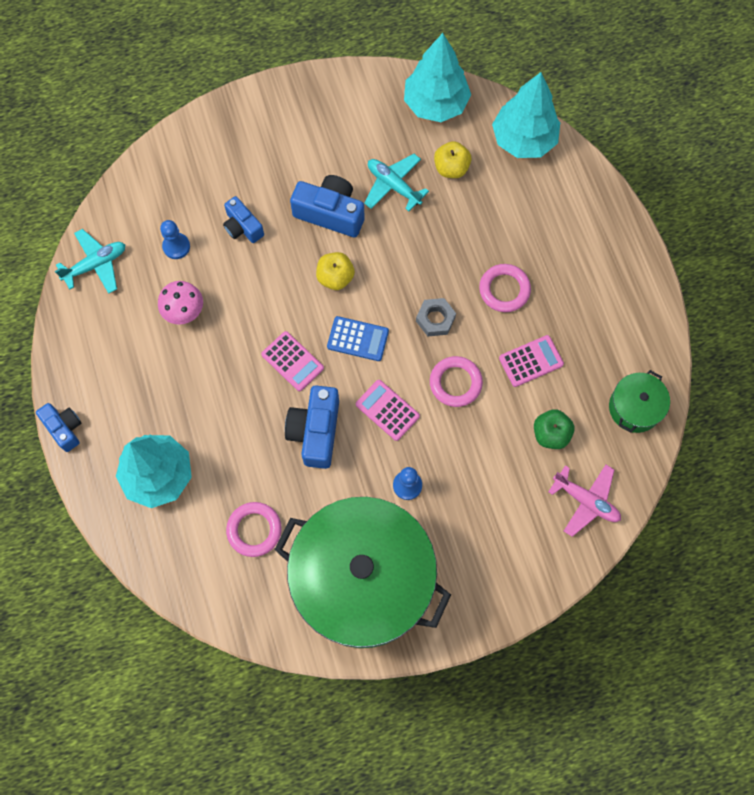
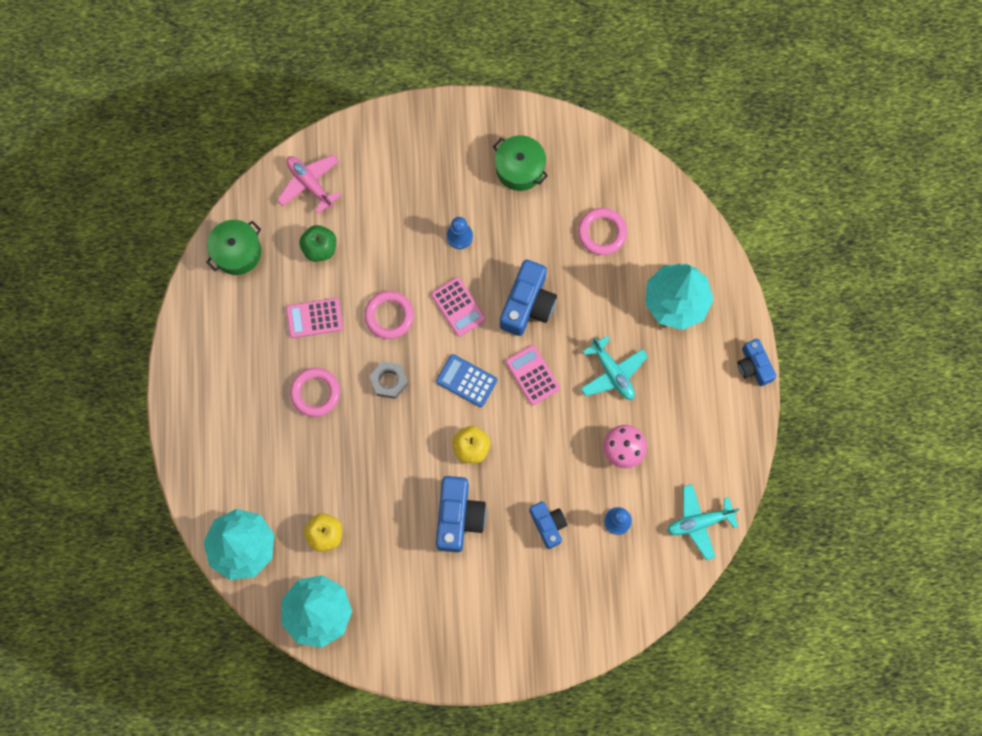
camera: 165 degrees left, 5 degrees up
(330, 213) = (458, 517): blue camera -> blue camera turned 120 degrees counterclockwise
(363, 580) = (519, 168): green pot -> green pot, size x0.42
(393, 185) = (388, 530): turquoise plane -> turquoise plane (612, 372)

